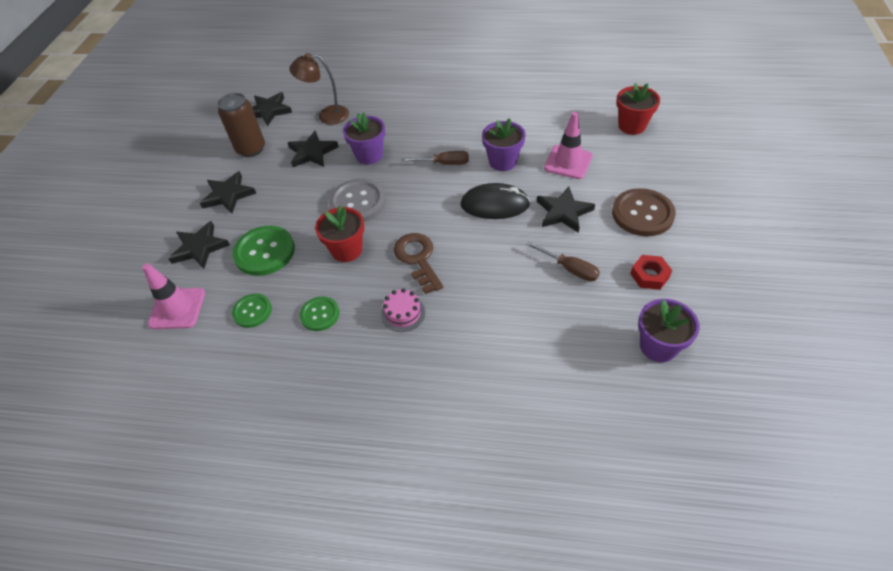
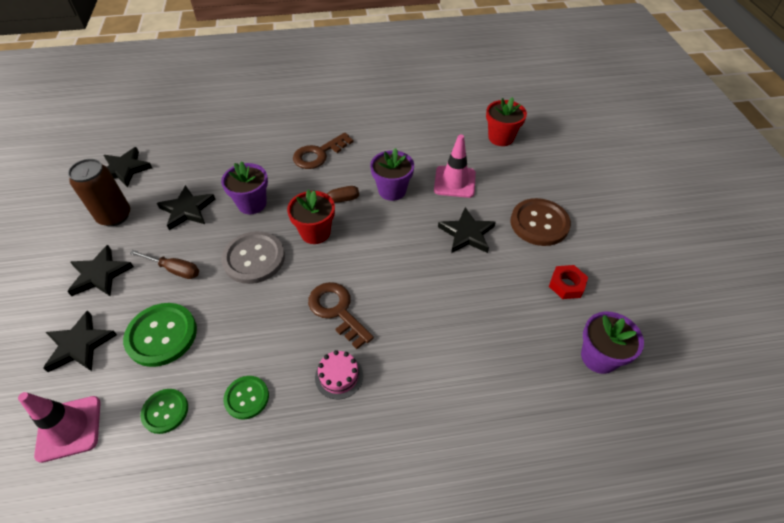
camera: 20 degrees left, 0 degrees up
(327, 115) = (193, 166): brown lamp -> none
(347, 250) = (257, 315): red flower pot -> red flower pot (315, 232)
(443, 119) = (319, 154): none -> brown key
(494, 205) = (398, 237): black mouse -> none
(569, 269) = (491, 292): brown screwdriver -> brown screwdriver (174, 269)

